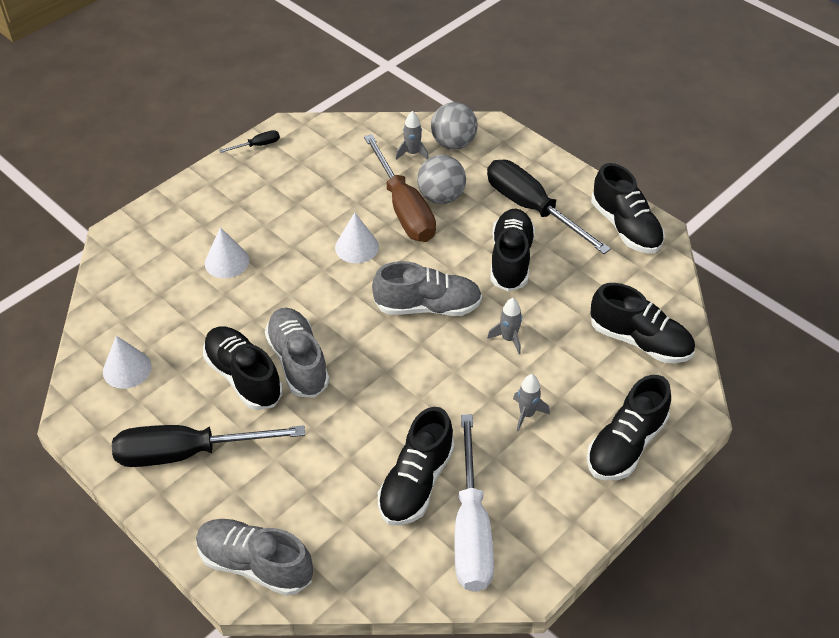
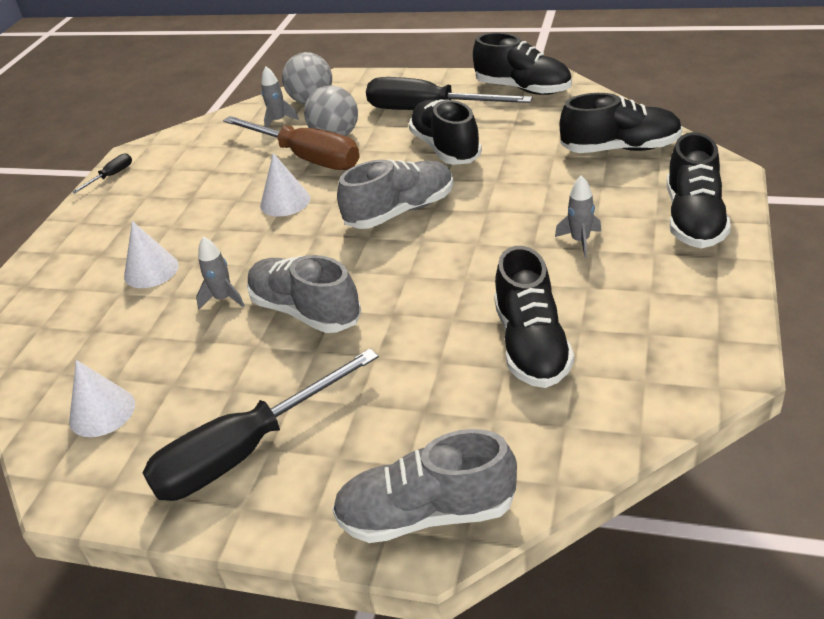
camera: 25 degrees left, 10 degrees down
(243, 377) = (254, 352): black shoe -> none
(471, 529) = (628, 352): white screwdriver -> none
(508, 339) = (503, 198): grey rocket -> grey rocket (223, 299)

